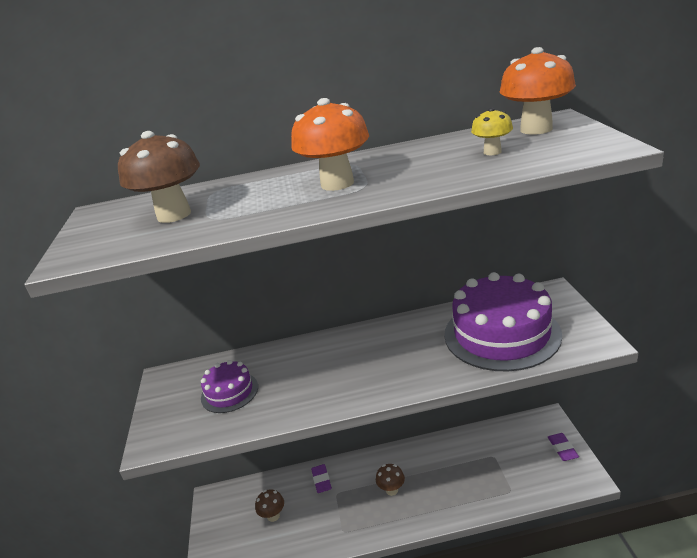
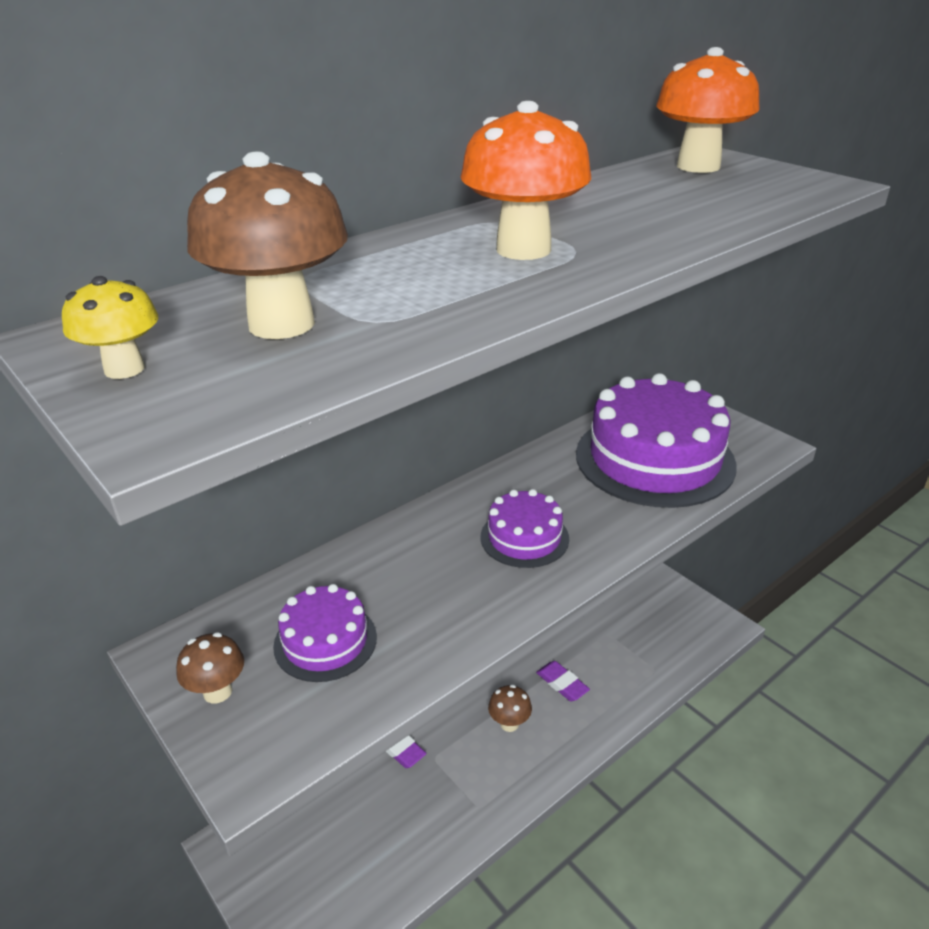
camera: 35 degrees left, 5 degrees up
(273, 516) = (357, 829): brown mushroom -> brown mushroom (217, 692)
(374, 364) = (524, 537): none -> purple cake
(492, 152) = (688, 195): yellow mushroom -> yellow mushroom (124, 369)
(562, 449) = (678, 600): purple eraser -> purple eraser (562, 684)

